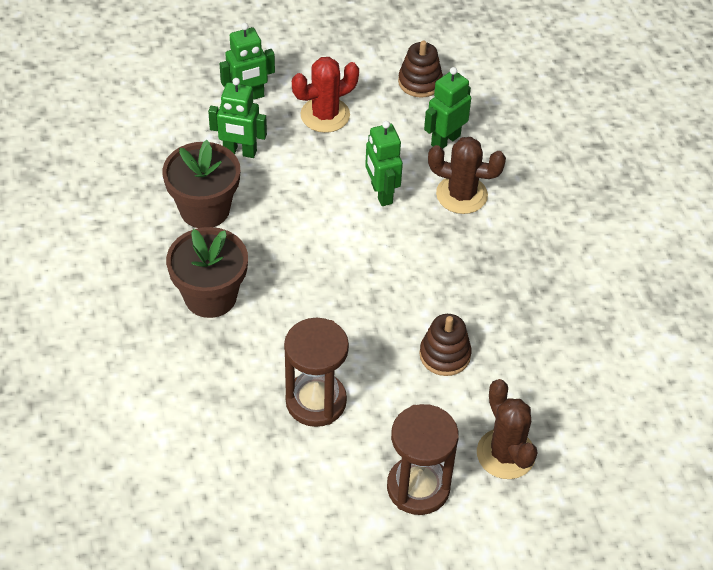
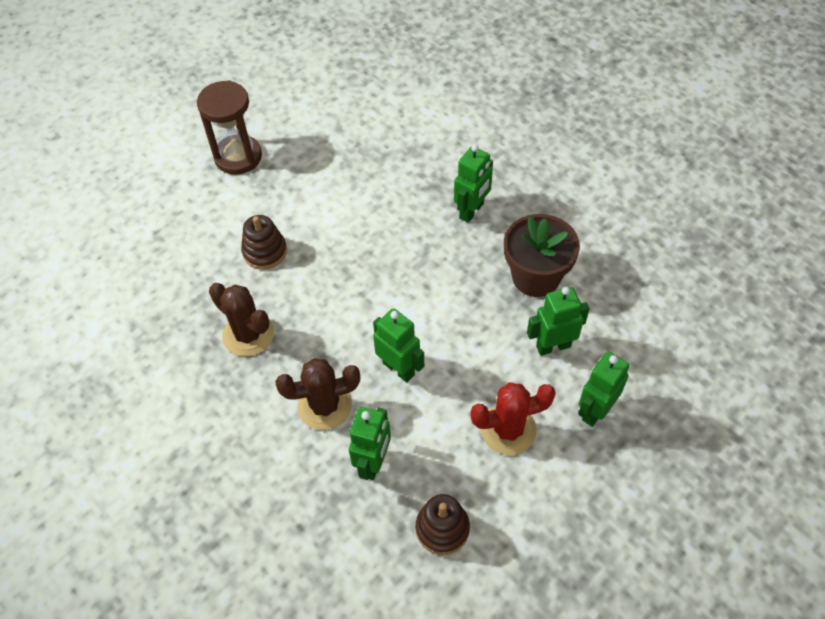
camera: 155 degrees right, 5 degrees up
(210, 296) = (472, 211): brown flower pot -> green robot
(316, 401) = (341, 177): brown hourglass -> none
(325, 115) = (508, 429): red cactus -> red cactus turned 45 degrees clockwise
(505, 454) = (186, 204): brown cactus -> brown cactus (248, 334)

